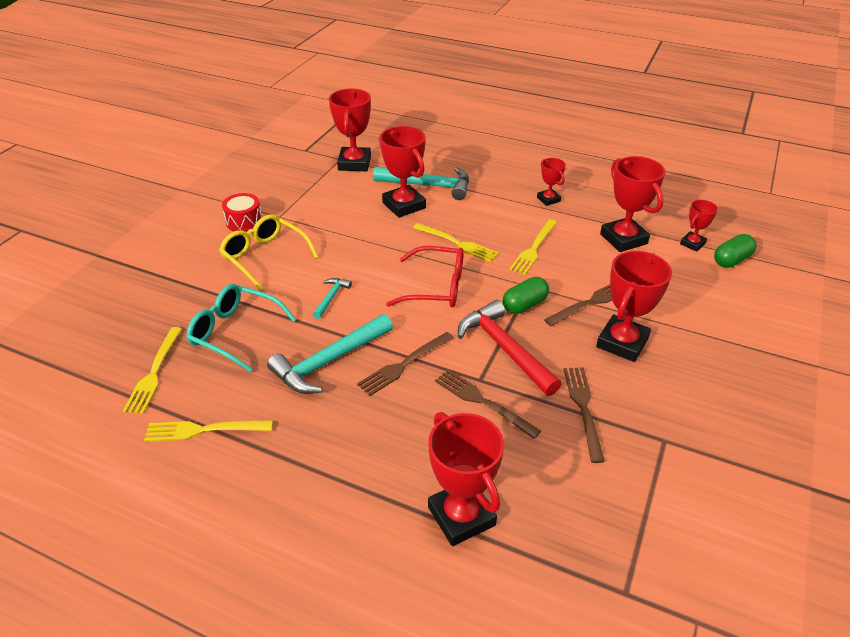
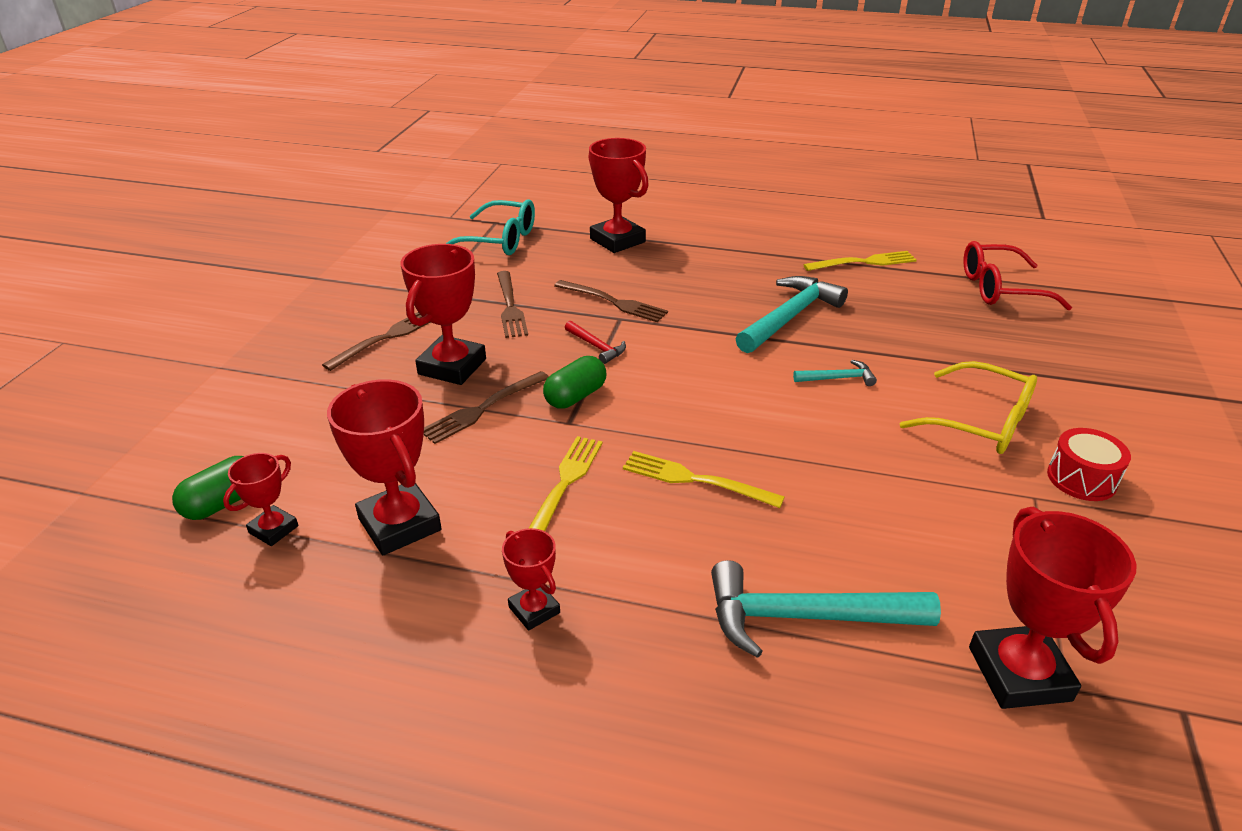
camera: 170 degrees right, 5 degrees down
(154, 373) = (959, 292): yellow fork -> none
(235, 332) = (918, 331): turquoise glasses -> turquoise glasses (500, 240)
(331, 297) = (838, 378): turquoise hammer -> turquoise hammer turned 105 degrees counterclockwise
(403, 365) = (707, 322): brown fork -> brown fork (387, 337)
(404, 205) = (828, 553): red trophy -> none
(436, 287) = (703, 406): red glasses -> red glasses (1000, 289)
(505, 349) = (596, 346): red hammer -> red hammer, size x0.49

